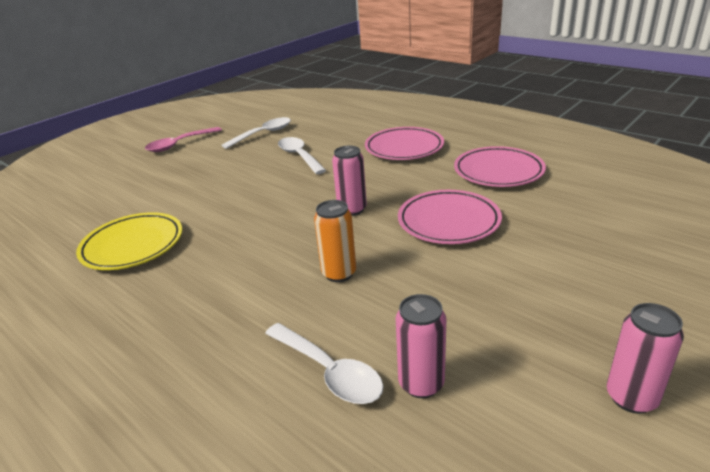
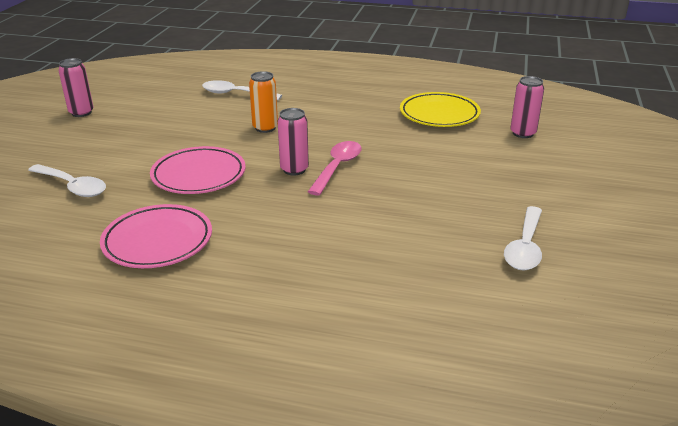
camera: 150 degrees right, 0 degrees up
(179, 144) = (606, 207): pink spoon -> pink spoon (337, 167)
(299, 156) = (420, 218): white spoon -> white spoon (72, 186)
(404, 148) = (294, 258): pink plate -> none
(421, 383) = (186, 99): pink can -> pink can (523, 133)

